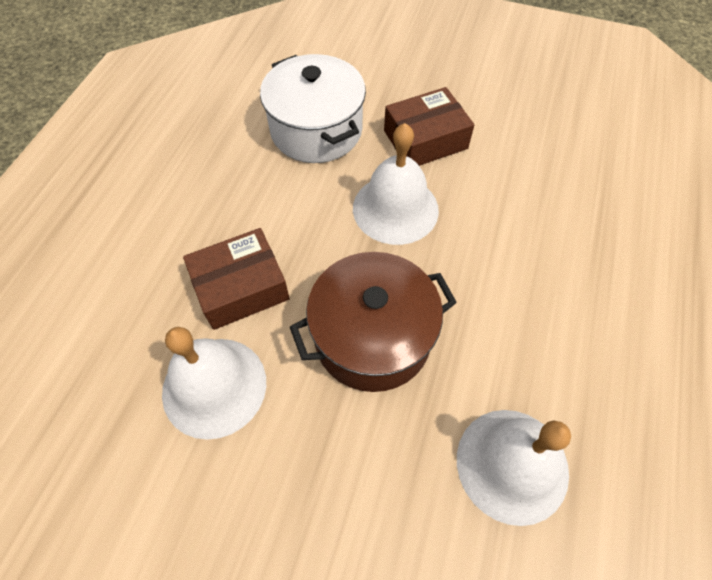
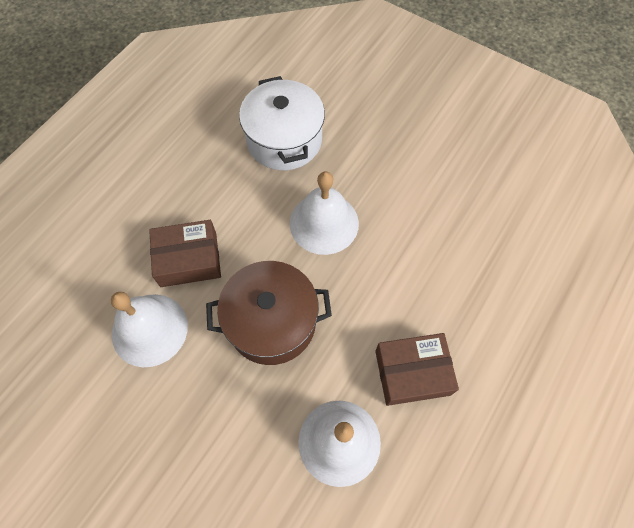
camera: 15 degrees right, 5 degrees up
(425, 139) = (369, 168): brown box -> brown box (412, 372)

